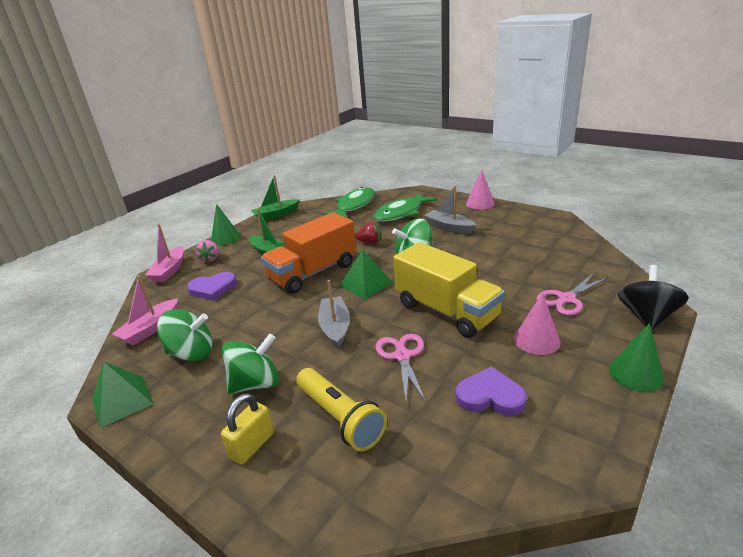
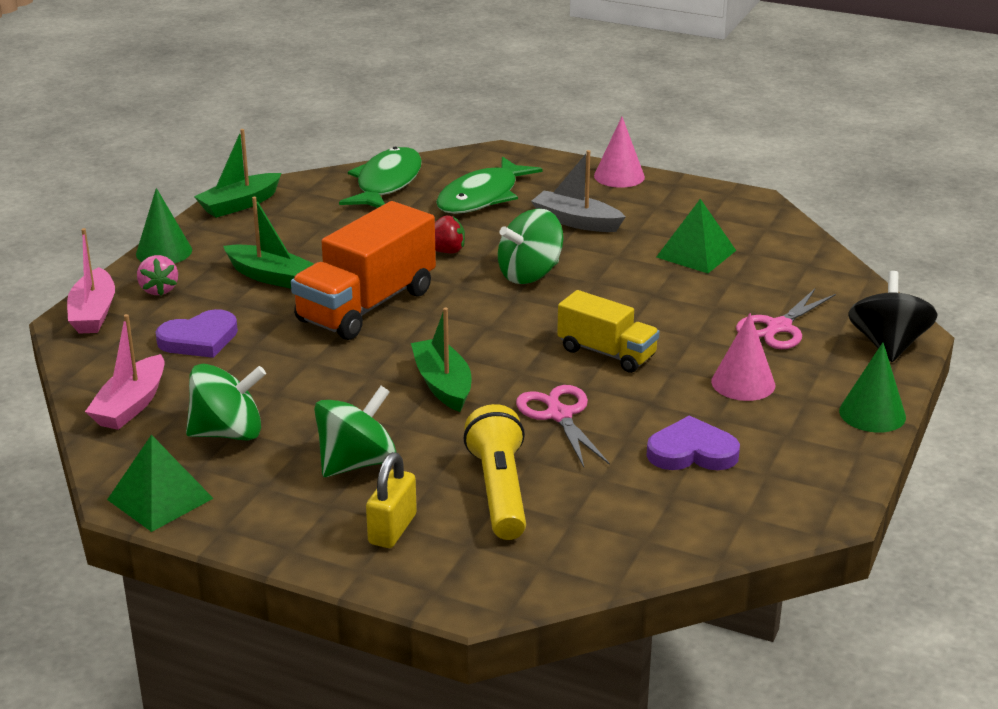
camera: 15 degrees left, 0 degrees up
(335, 327) = (443, 385): grey boat -> green boat
(340, 418) = (499, 491): yellow flashlight -> yellow flashlight turned 135 degrees counterclockwise
(366, 284) = (465, 320): green pyramid -> green pyramid (696, 253)
(446, 311) = (606, 353): yellow truck -> yellow truck, size x0.60

